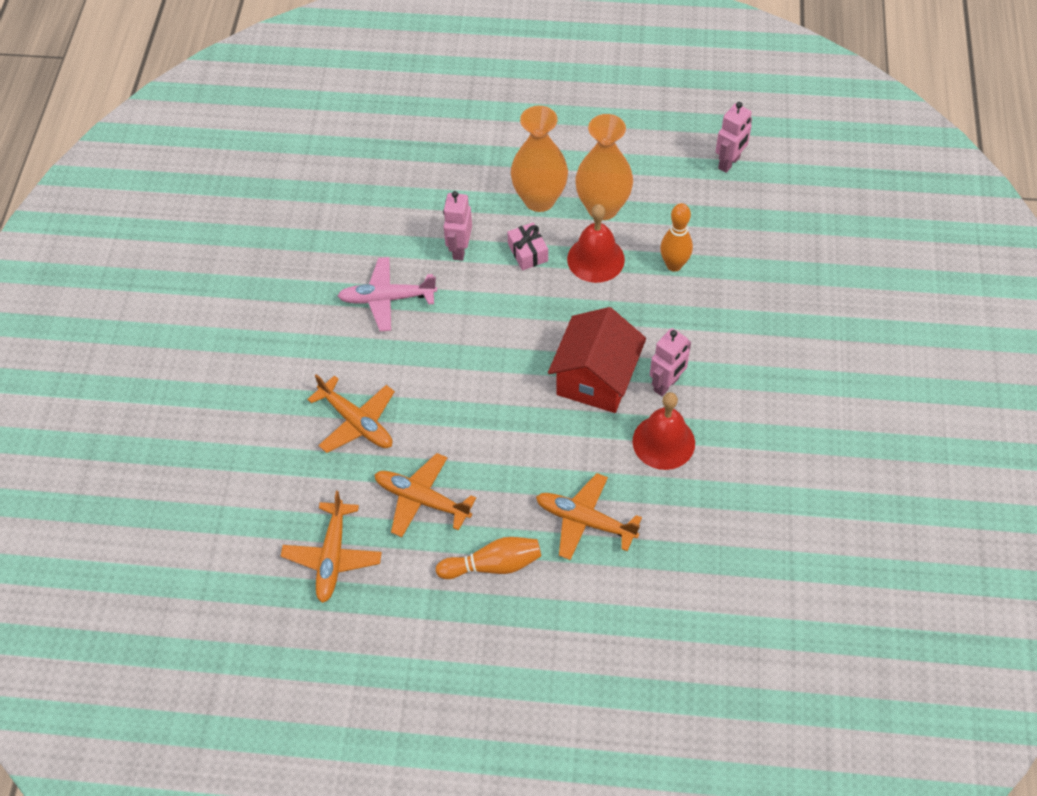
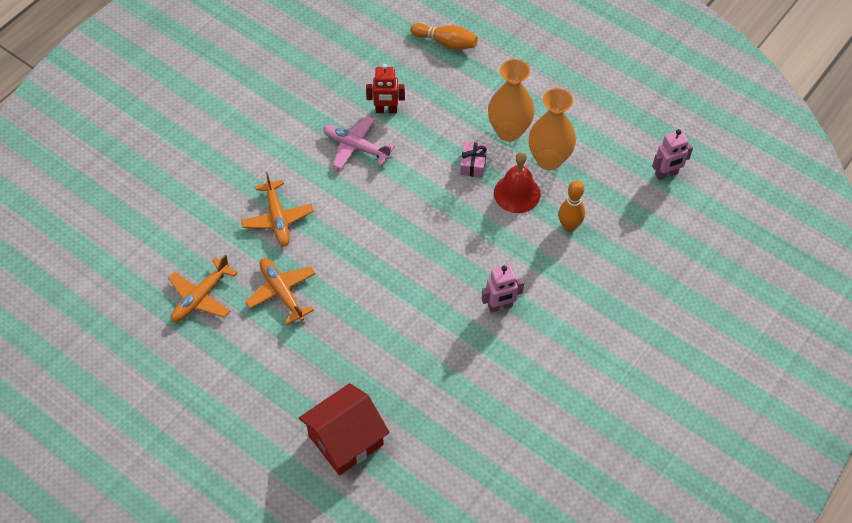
camera: 30 degrees right, 0 degrees up
(391, 243) = (386, 110): none -> red robot
(459, 249) = (428, 138): pink robot -> none
(493, 565) = (296, 360): orange bowling pin -> orange bowling pin (446, 42)
(585, 521) = (376, 366): orange plane -> none
(596, 379) = (454, 276): red house -> red house (346, 440)
(663, 442) = (468, 344): red bell -> none

